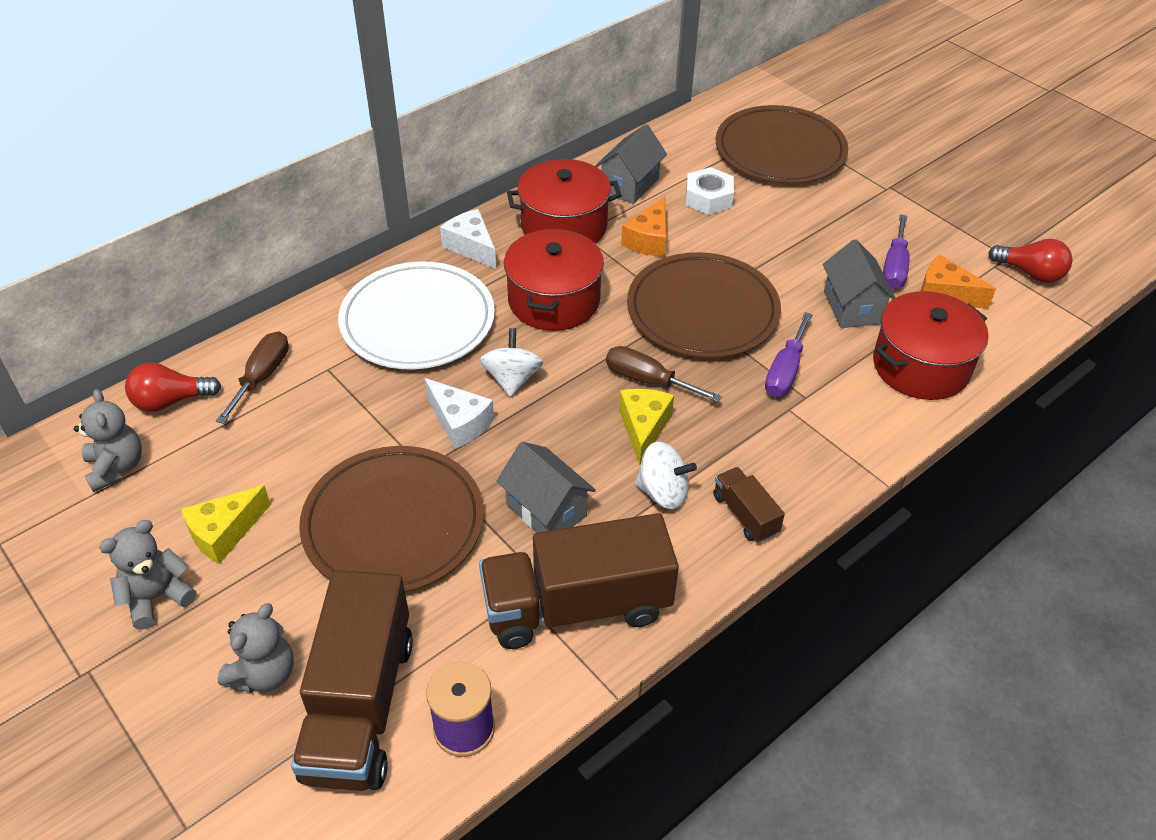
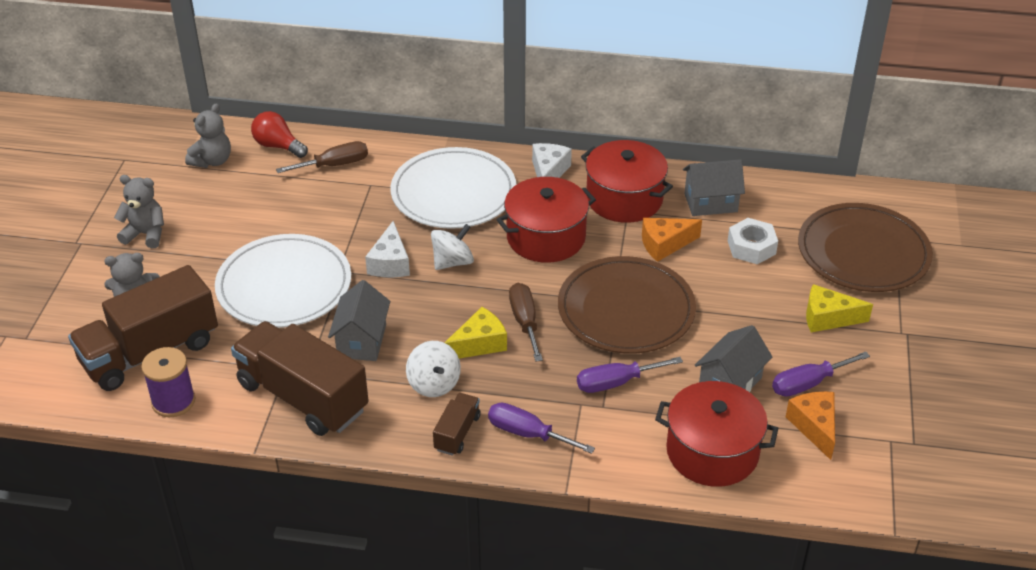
camera: 50 degrees right, 5 degrees down
(224, 533) = (210, 228): yellow cheese -> yellow cheese (828, 318)
(393, 523) = (284, 285): brown plate -> white plate
(793, 466) = (528, 434): none -> purple screwdriver
(1030, 273) = (911, 466): red light bulb -> none

